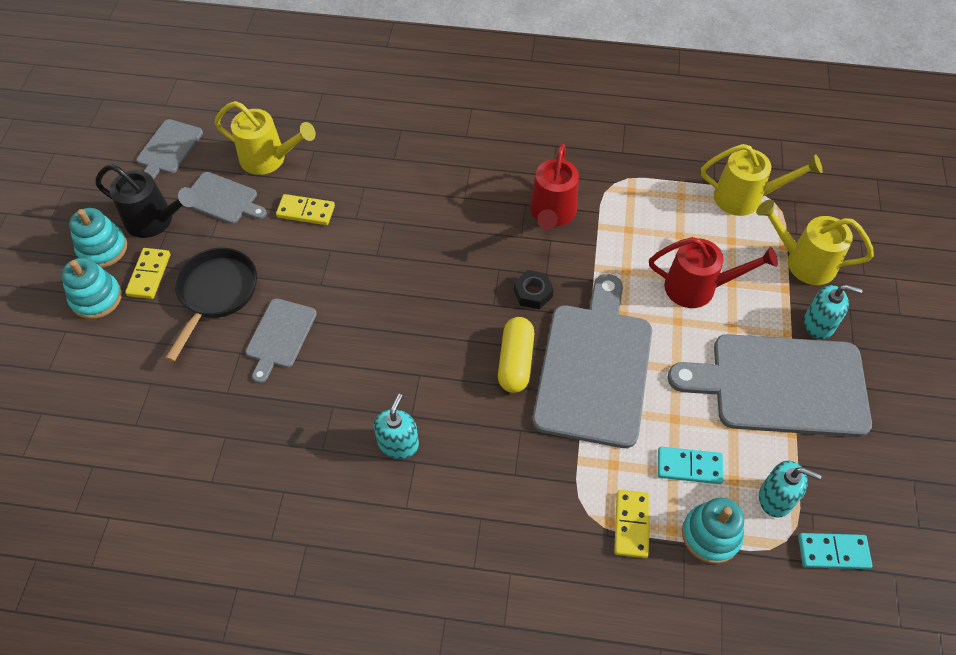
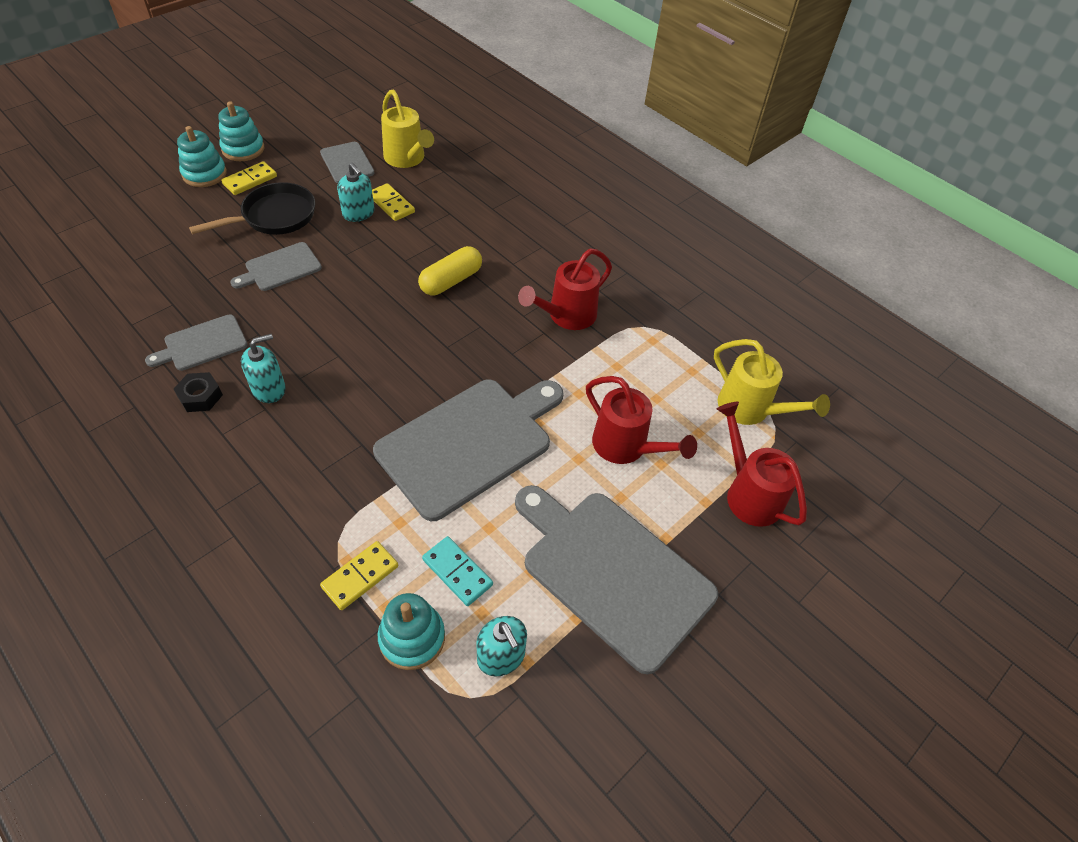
camera: 35 degrees right, 5 degrees down
(155, 221) = (292, 153): black watering can -> none
(168, 149) = (352, 117): grey cutting board -> grey cutting board (202, 344)
(515, 361) = (415, 396): yellow capsule -> yellow capsule (451, 281)
(533, 293) = (486, 359): black nut -> black nut (200, 396)
(803, 262) = (748, 493): yellow watering can -> red watering can
(819, 324) = (705, 552): turquoise soap dispenser -> turquoise soap dispenser (358, 213)
(833, 552) = (499, 743): turquoise domino -> none

